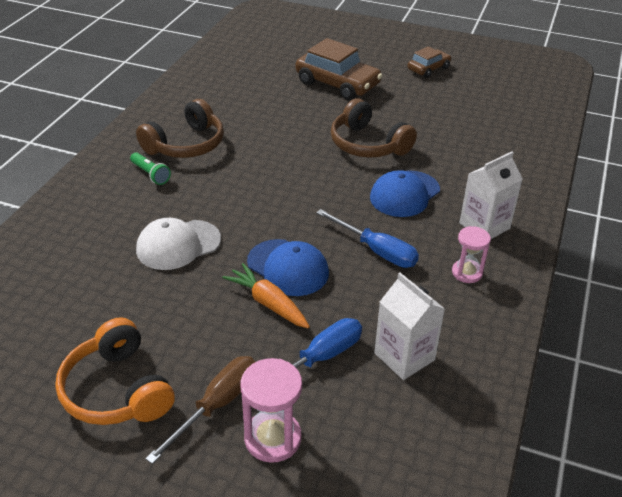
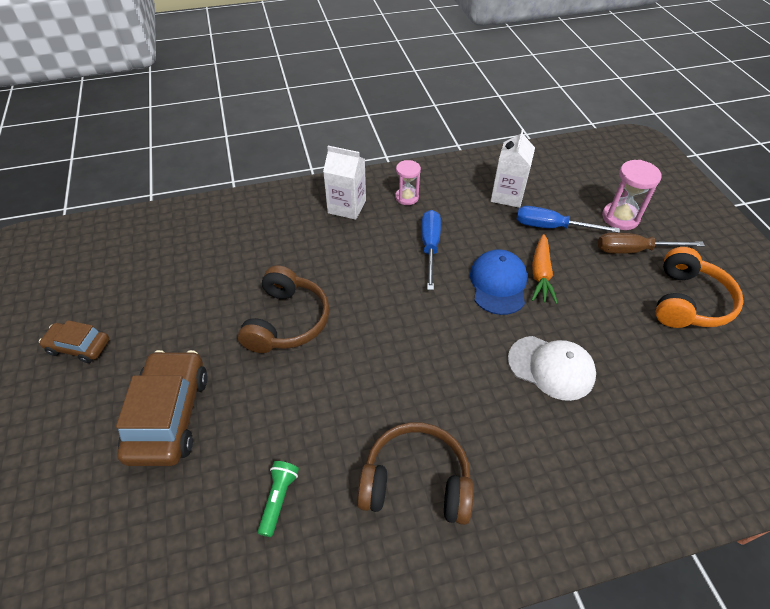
camera: 125 degrees left, 10 degrees up
(150, 174) = (494, 472): green flashlight -> green flashlight (279, 499)
(404, 194) = (345, 262): blue cap -> none

